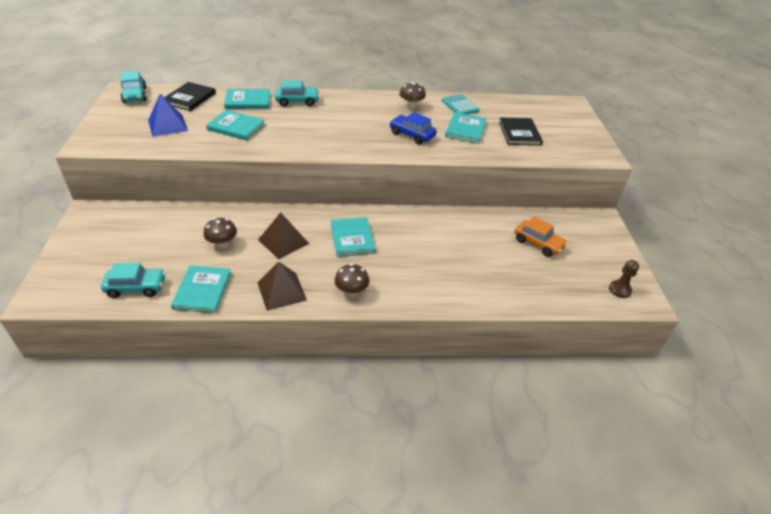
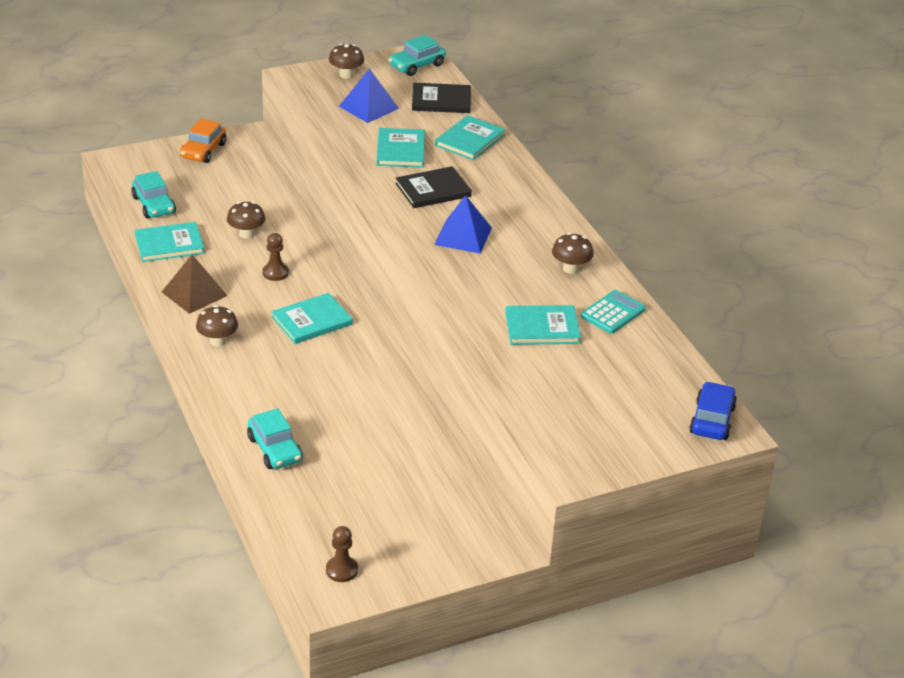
camera: 70 degrees right, 5 degrees down
(113, 123) = (346, 75): none -> brown mushroom
(248, 101) = (470, 140): turquoise book -> turquoise book turned 60 degrees clockwise
(283, 241) = (275, 273): brown pyramid -> brown pawn
(297, 101) = (501, 175): turquoise car -> turquoise car (275, 449)
(355, 130) = (463, 236): none -> blue pyramid
(412, 135) = (488, 283): blue car -> blue car (712, 420)
(519, 133) = (574, 380): black book -> black book (433, 190)
(538, 243) = (399, 483): orange car -> orange car (203, 151)

